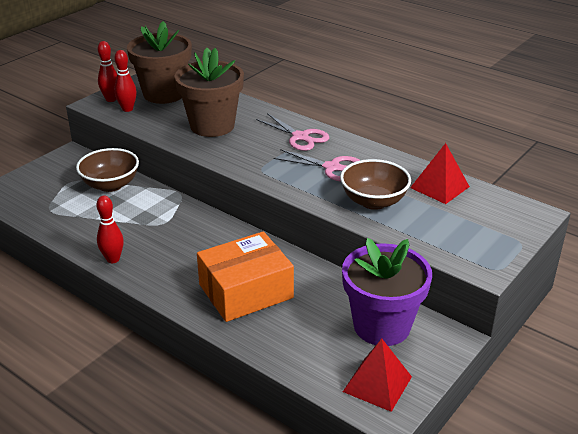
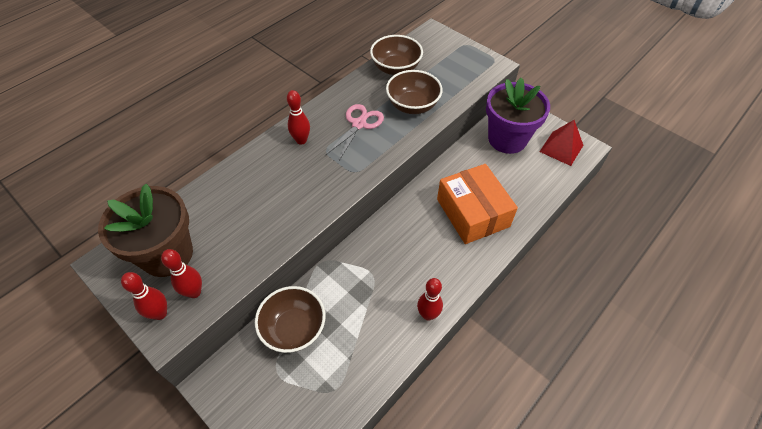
camera: 85 degrees left, 20 degrees up
(212, 126) = (261, 207): brown flower pot -> none
(300, 137) = (301, 140): pink scissors -> red bowling pin
(440, 187) = (396, 68): red pyramid -> brown bowl

